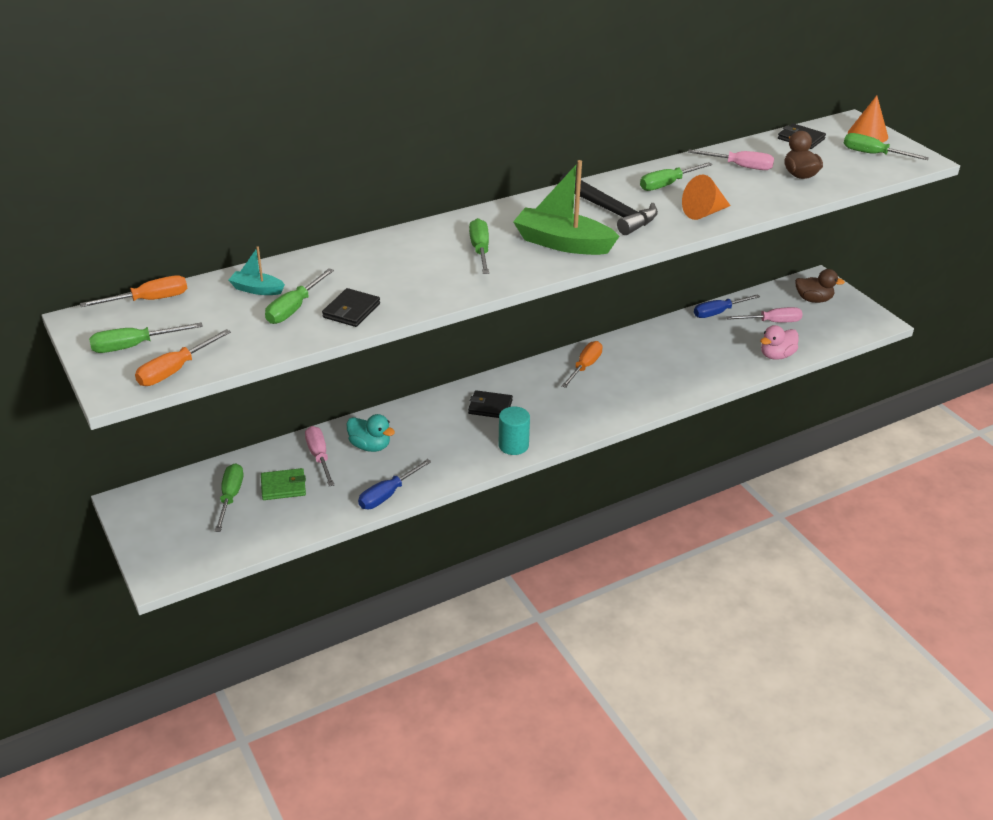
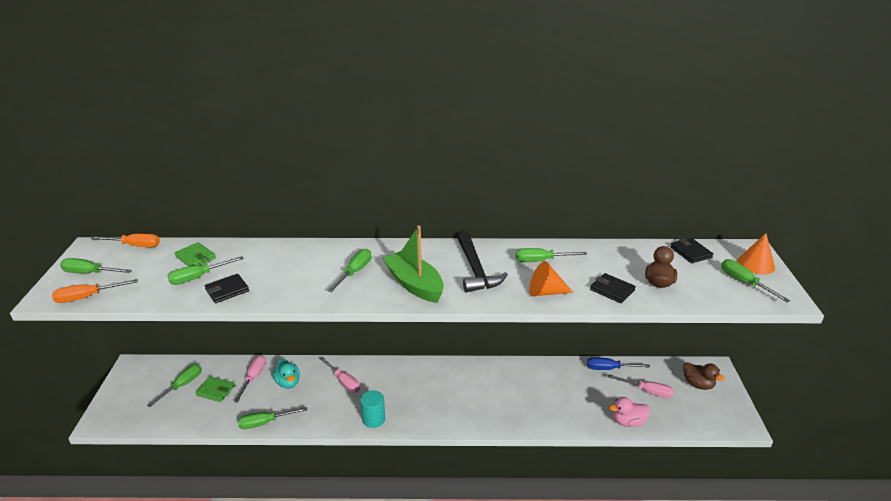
camera: 30 degrees right, 5 degrees down
(257, 289) = (195, 257): turquoise boat -> green wallet
(387, 495) = (265, 423): blue screwdriver -> green screwdriver
(490, 407) = (385, 383): black wallet -> black wallet (612, 290)
(585, 367) = (474, 377): orange screwdriver -> none
(740, 166) = (615, 262): pink screwdriver -> pink screwdriver (344, 382)

